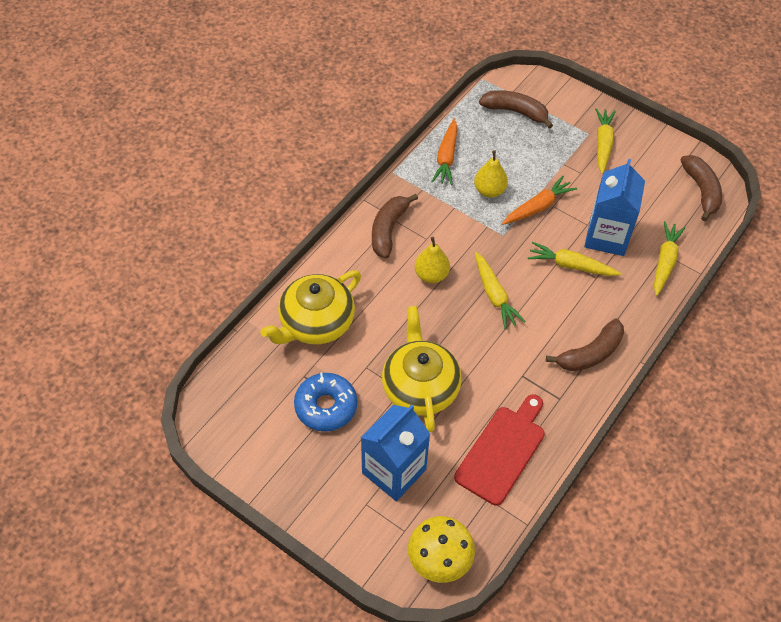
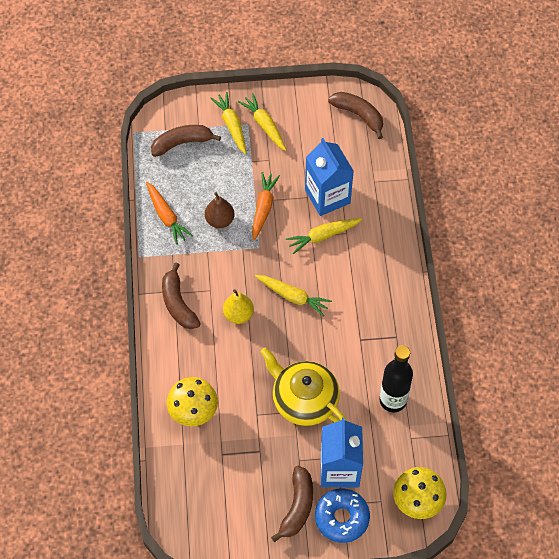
camera: 40 degrees left, 5 degrees up
(315, 322) = (193, 411): yellow teapot -> yellow mushroom
(326, 406) = (256, 463): blue donut -> blue donut (341, 518)
(489, 191) = (220, 220): yellow pear -> brown pear
(502, 451) = (393, 400): red cutting board -> black bottle
(590, 353) = (388, 290): brown banana -> brown banana (297, 507)
(664, 261) = (379, 187): yellow carrot -> yellow carrot (231, 126)

